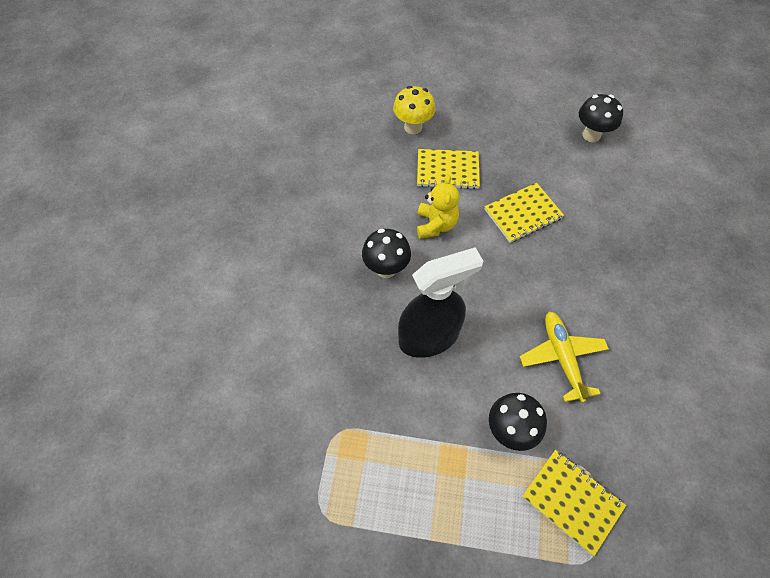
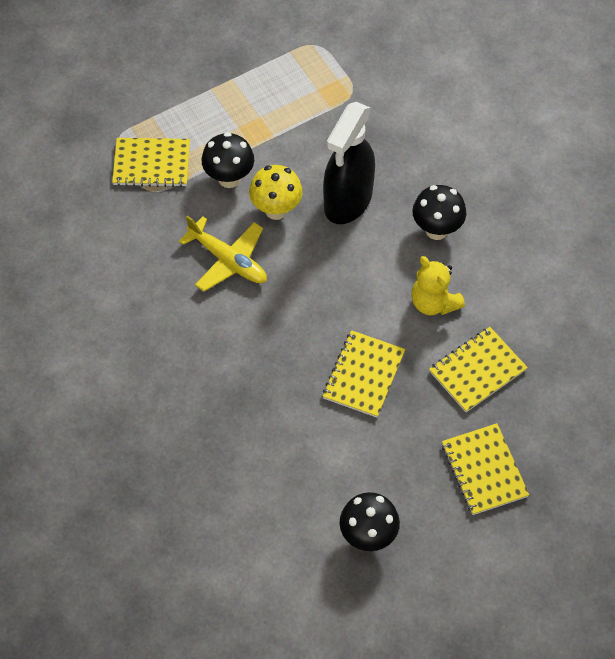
camera: 140 degrees right, 0 degrees up
(413, 127) = (561, 397): yellow mushroom -> yellow mushroom (276, 210)
(494, 123) = (484, 470): none -> yellow notebook

